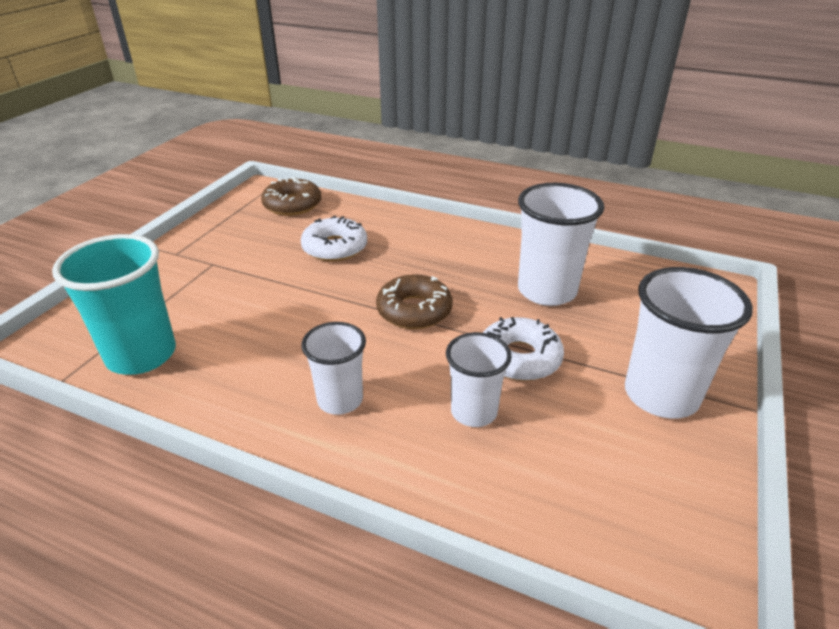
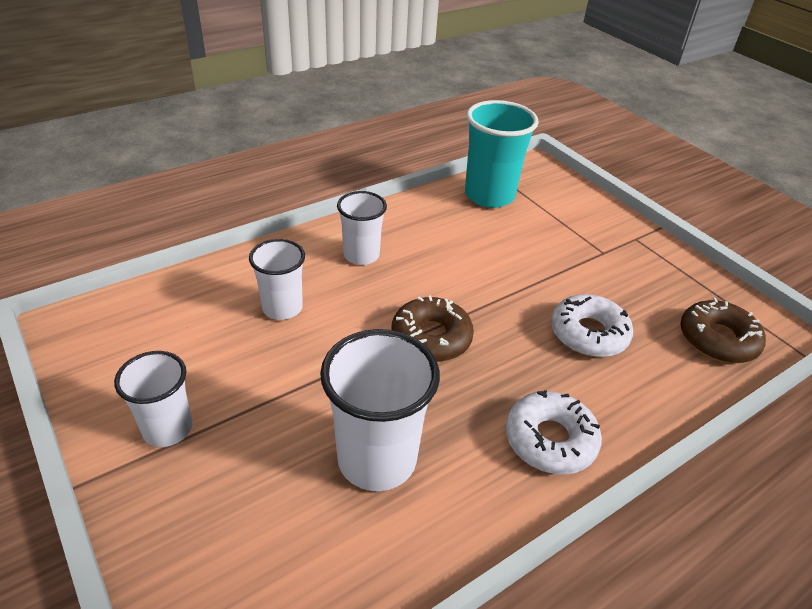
camera: 120 degrees right, 5 degrees up
(519, 358) = (306, 367): white donut -> white donut (550, 440)
(661, 395) = (167, 429): white cup -> white cup, size x0.62

